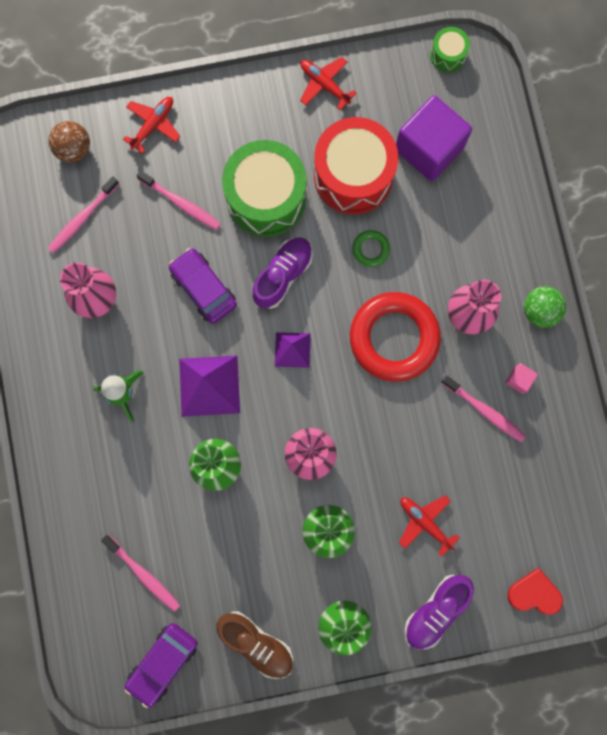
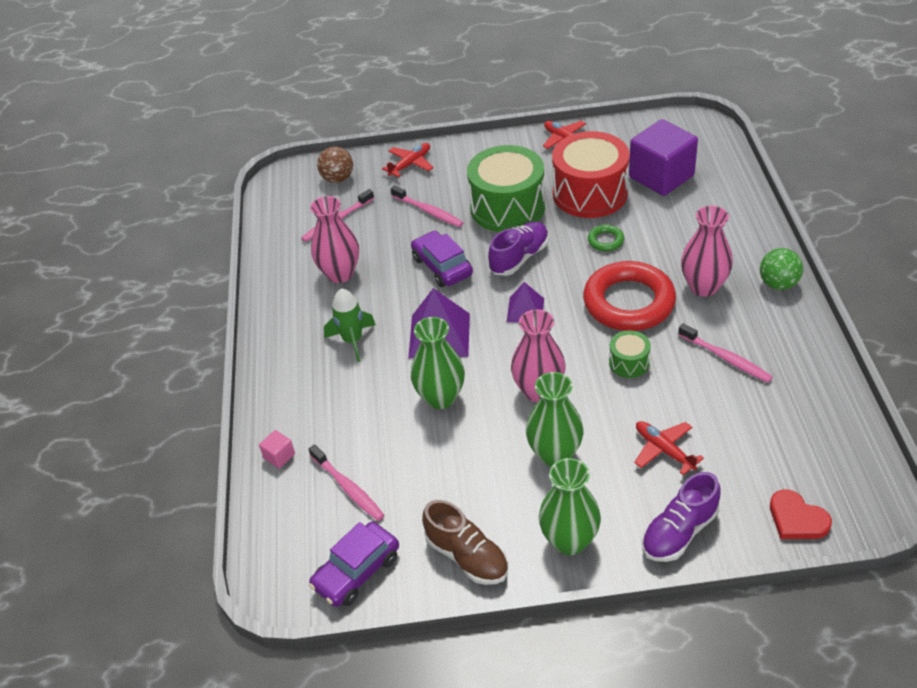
camera: 10 degrees right, 35 degrees down
(448, 55) = (676, 122): green drum -> green drum (629, 362)
(519, 380) = (761, 335): pink cube -> pink cube (279, 456)
(534, 593) = (797, 519): red heart -> red heart turned 150 degrees counterclockwise

